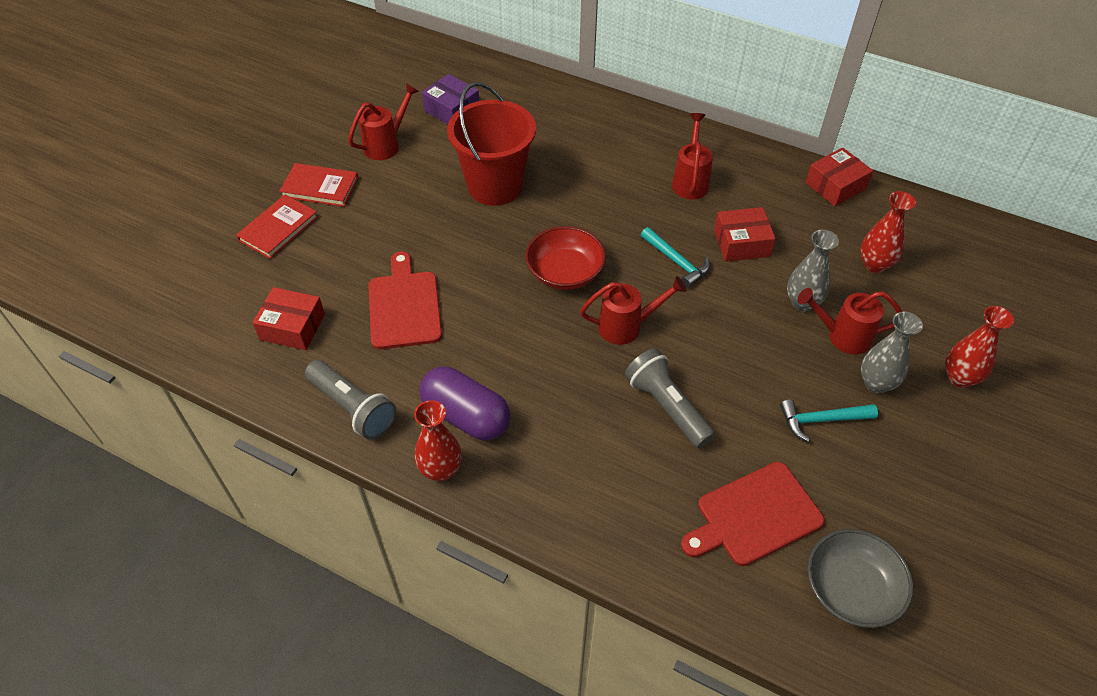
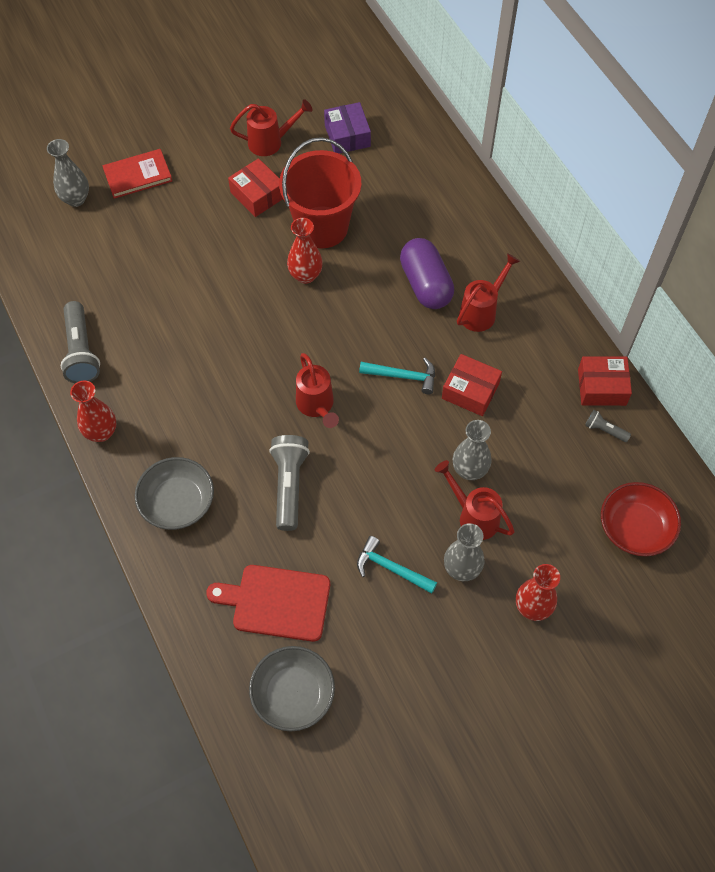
camera: 35 degrees right, 10 degrees up
(229, 278) = (76, 199): none -> grey vase
(292, 327) = (88, 264): red box -> red box (257, 195)
(320, 187) = (193, 155): red book -> none
(404, 306) = (174, 292): red cutting board -> none
(466, 416) = (148, 404): purple capsule -> purple capsule (425, 284)
(565, 272) = (310, 334): red bowl -> red bowl (635, 528)
(577, 487) = (177, 503): none -> grey bowl
(626, 326) = (316, 406): red watering can -> red watering can turned 45 degrees clockwise
(677, 262) = (403, 376): turquoise hammer -> turquoise hammer turned 75 degrees counterclockwise
(870, 214) = (604, 430): none -> grey flashlight
(874, 264) = (562, 475): red vase -> red vase (305, 275)

